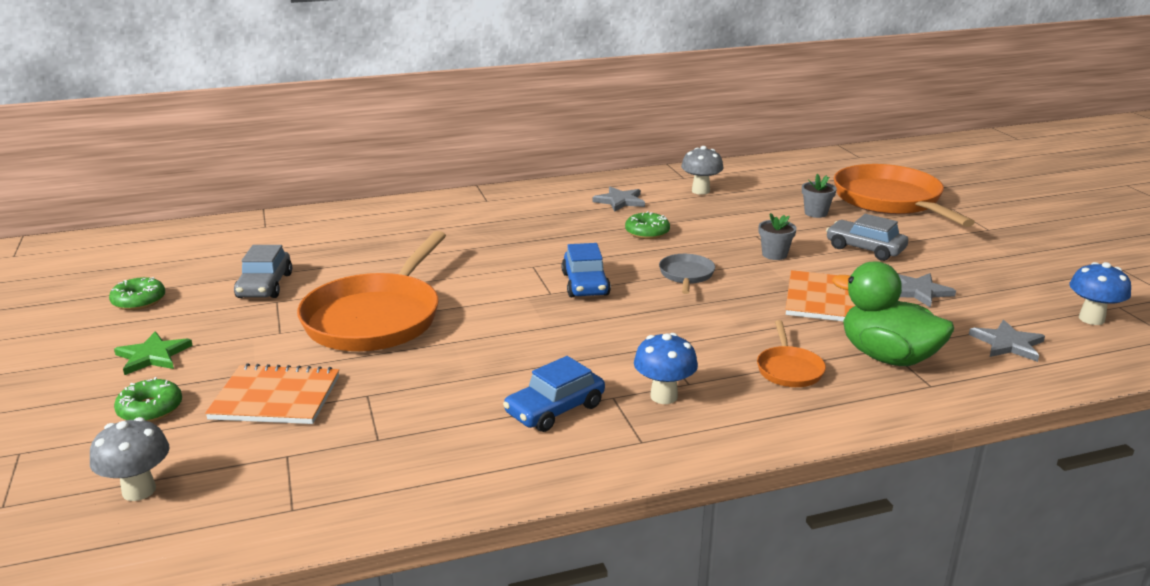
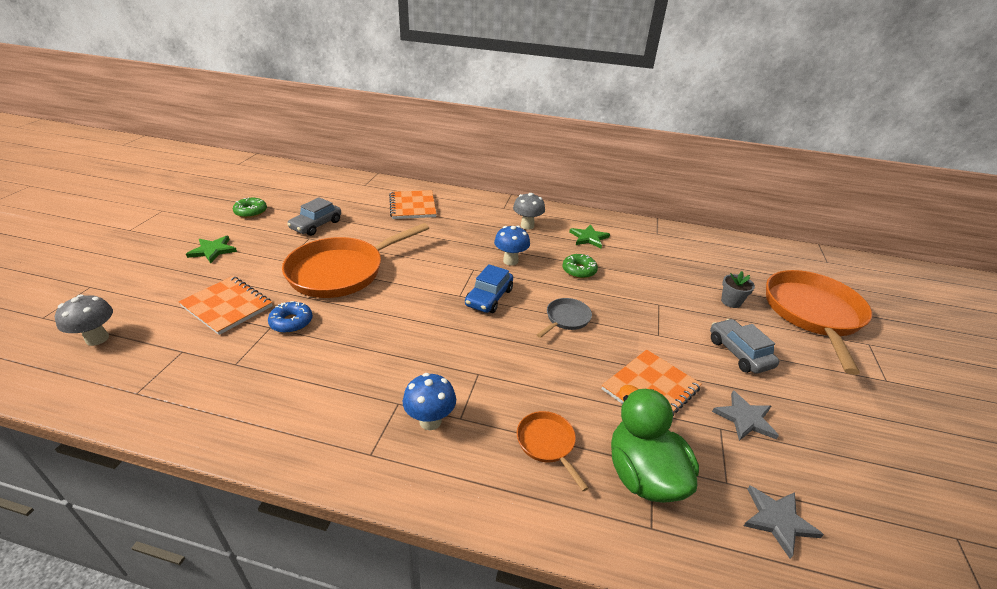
camera: 30 degrees right, 10 degrees up
(150, 409) = (168, 286): green donut -> none
(369, 230) = (412, 206): none -> orange notebook
(388, 381) = (291, 322): none -> blue donut
(555, 409) = (351, 394): blue car -> none
(620, 201) = (589, 238): grey star -> green star
(700, 191) = (657, 249): grey mushroom -> grey mushroom (527, 226)
(774, 254) = (654, 327): grey flower pot -> none
(789, 369) = (547, 444): orange pan -> orange pan turned 120 degrees clockwise
(1091, 319) = (906, 537): blue mushroom -> blue mushroom (510, 261)

